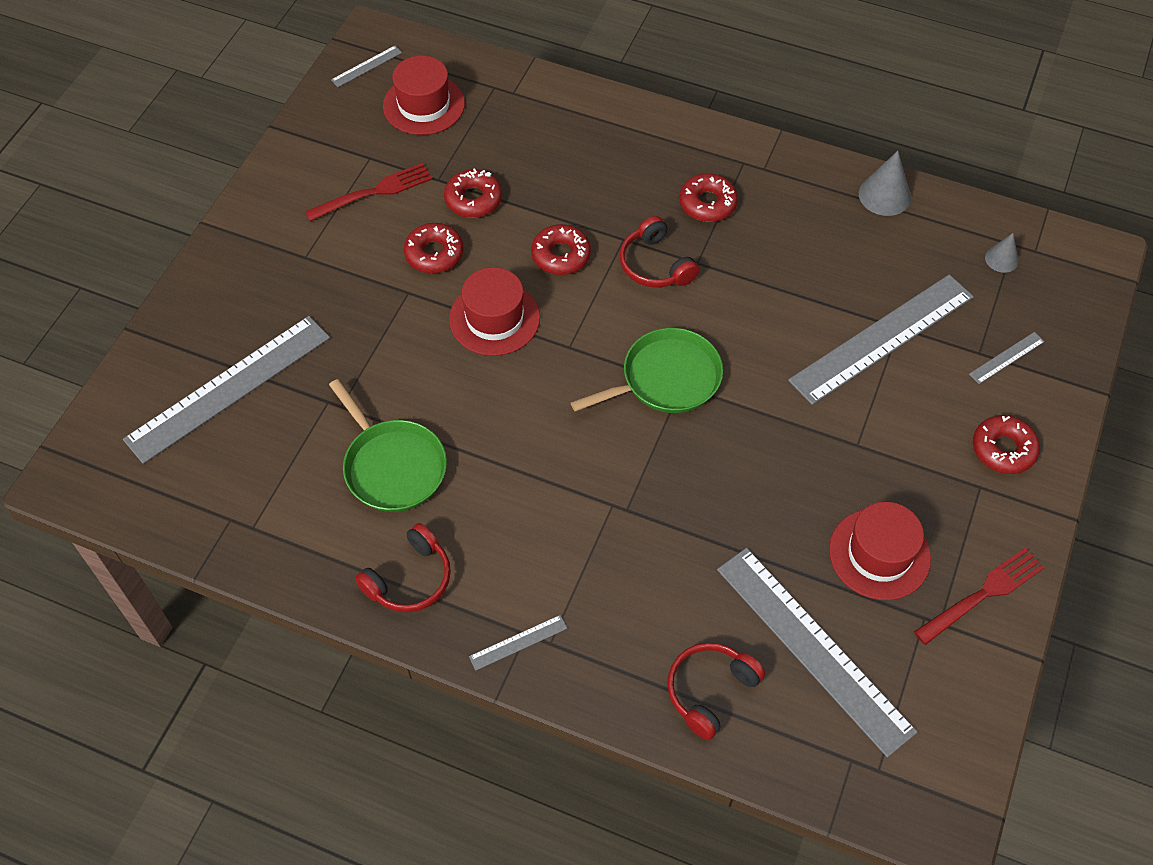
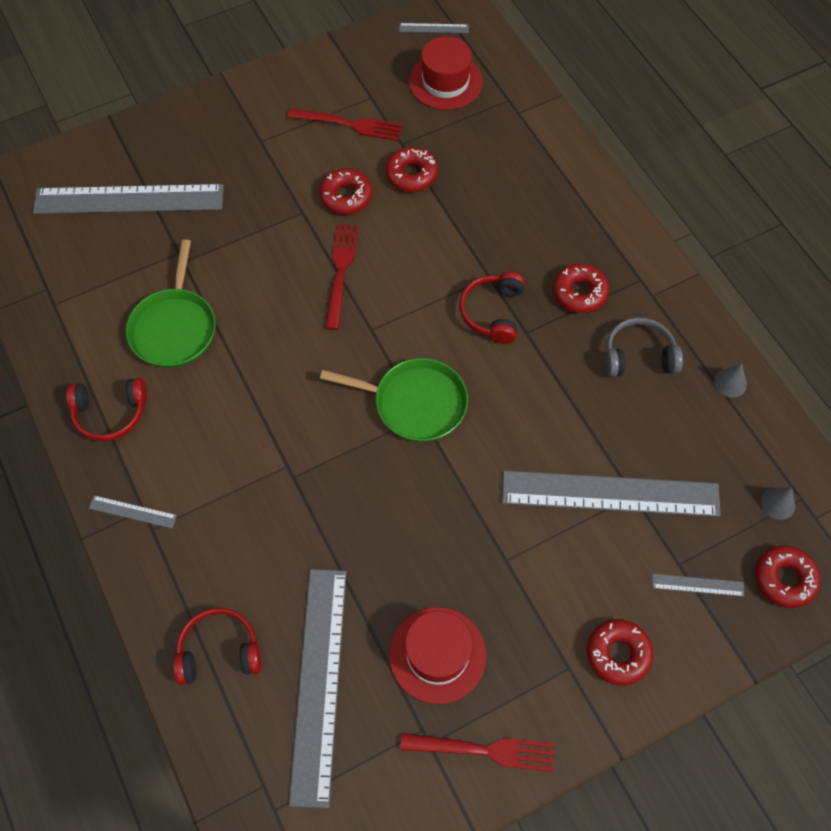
camera: 40 degrees right, 5 degrees up
(494, 318) = (340, 272): red hat -> red fork
(561, 255) = (432, 258): red donut -> red donut (784, 579)
(800, 221) = (638, 356): none -> grey headphones
(884, 195) = (730, 382): grey cone -> grey cone, size x0.62

